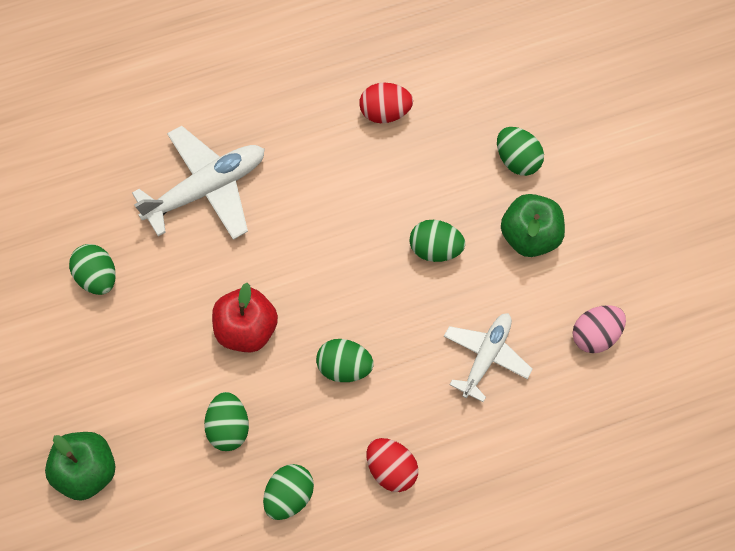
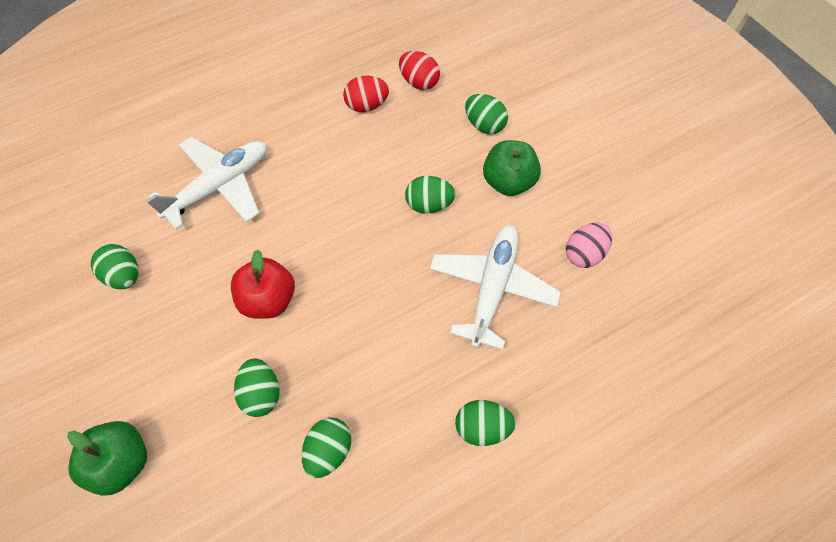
camera: 10 degrees left, 5 degrees down
(344, 366) = (364, 318): green egg -> green egg (482, 426)
(391, 468) = (424, 405): red egg -> red egg (419, 82)
(486, 356) = (492, 287): white plane -> white plane, size x1.51

